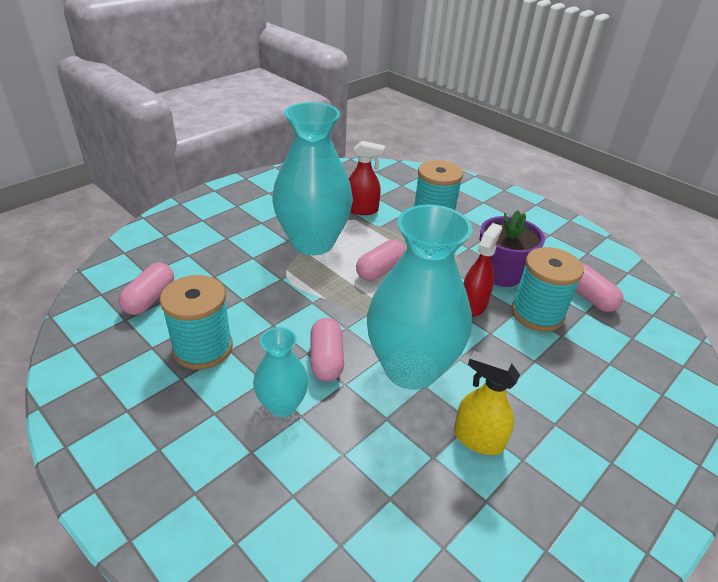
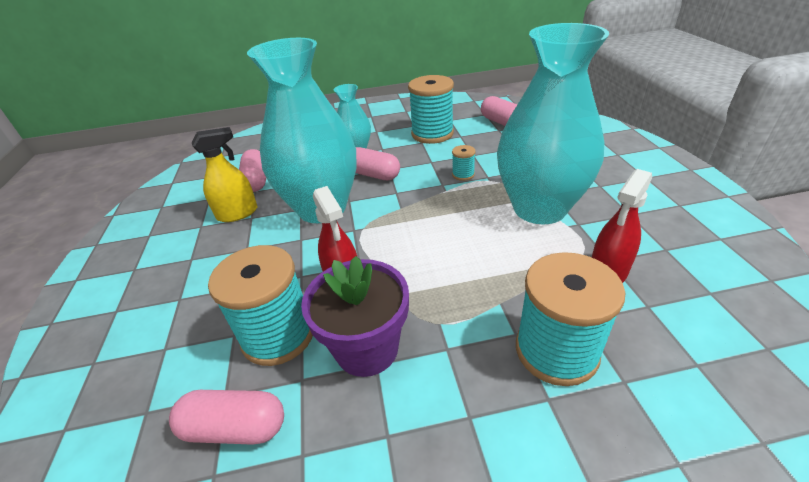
camera: 130 degrees right, 0 degrees up
(286, 294) = (463, 174): none -> turquoise spool
(380, 270) = (457, 239): pink capsule -> pink capsule (256, 181)

